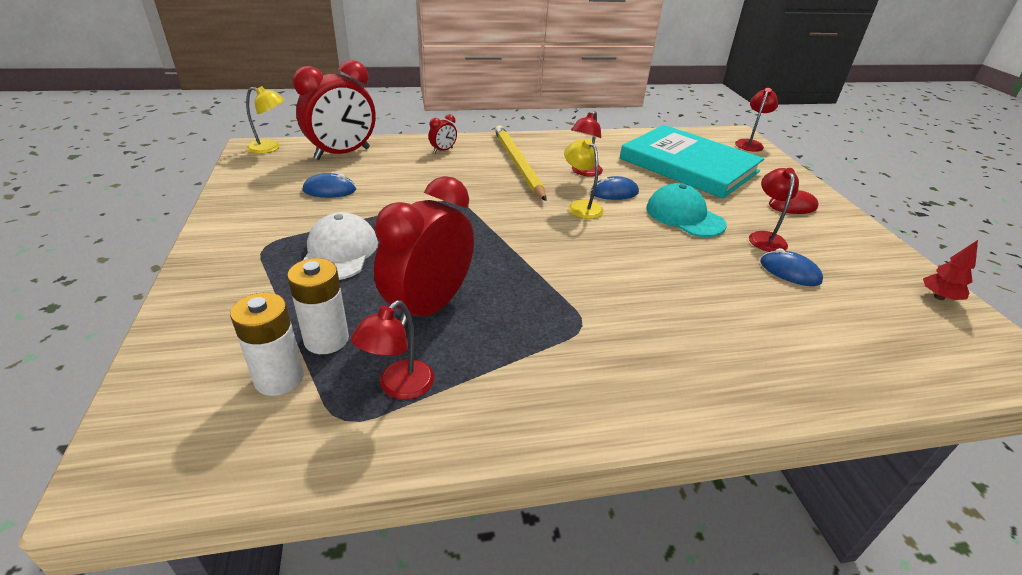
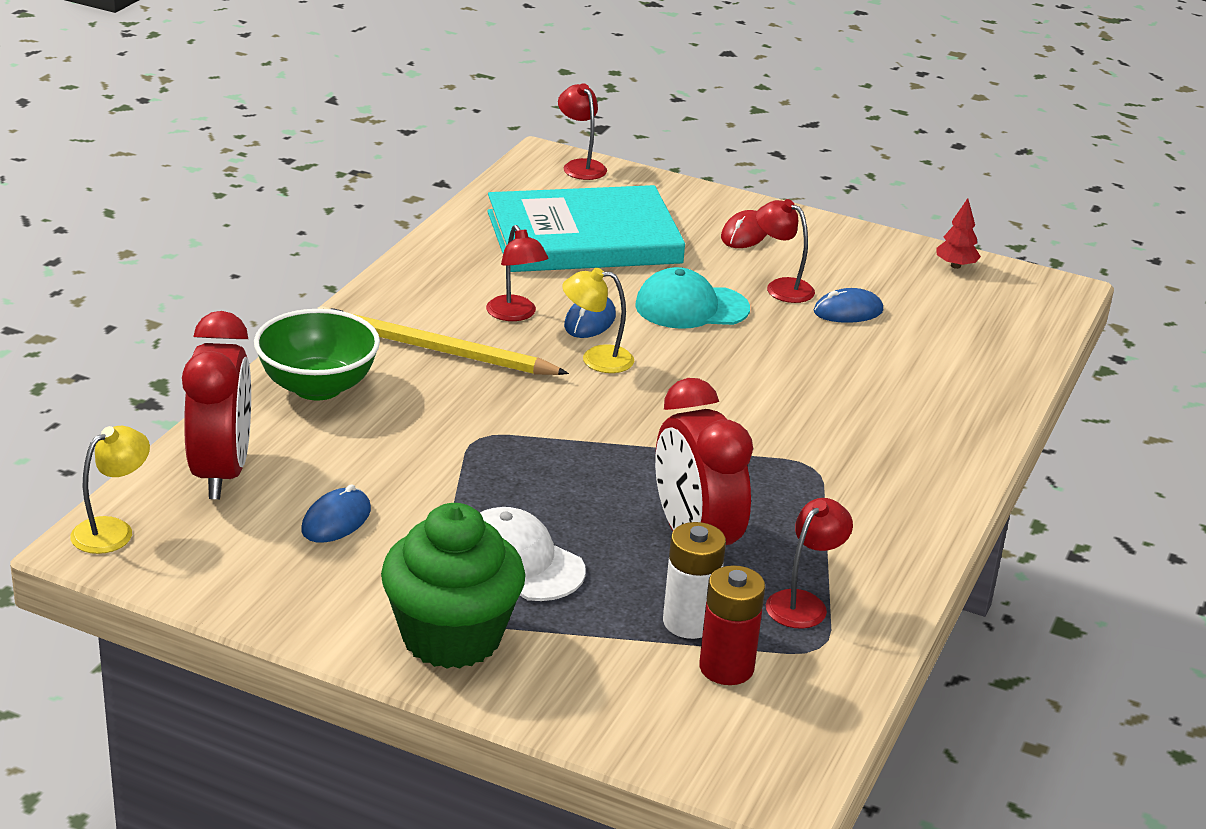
camera: 55 degrees left, 5 degrees down
(241, 257) = (451, 637): none -> green cupcake
(279, 378) = (726, 668): white battery -> red battery
(399, 387) = (803, 603): red lamp -> red lamp turned 120 degrees counterclockwise
(443, 150) = (317, 387): red clock -> green bowl

